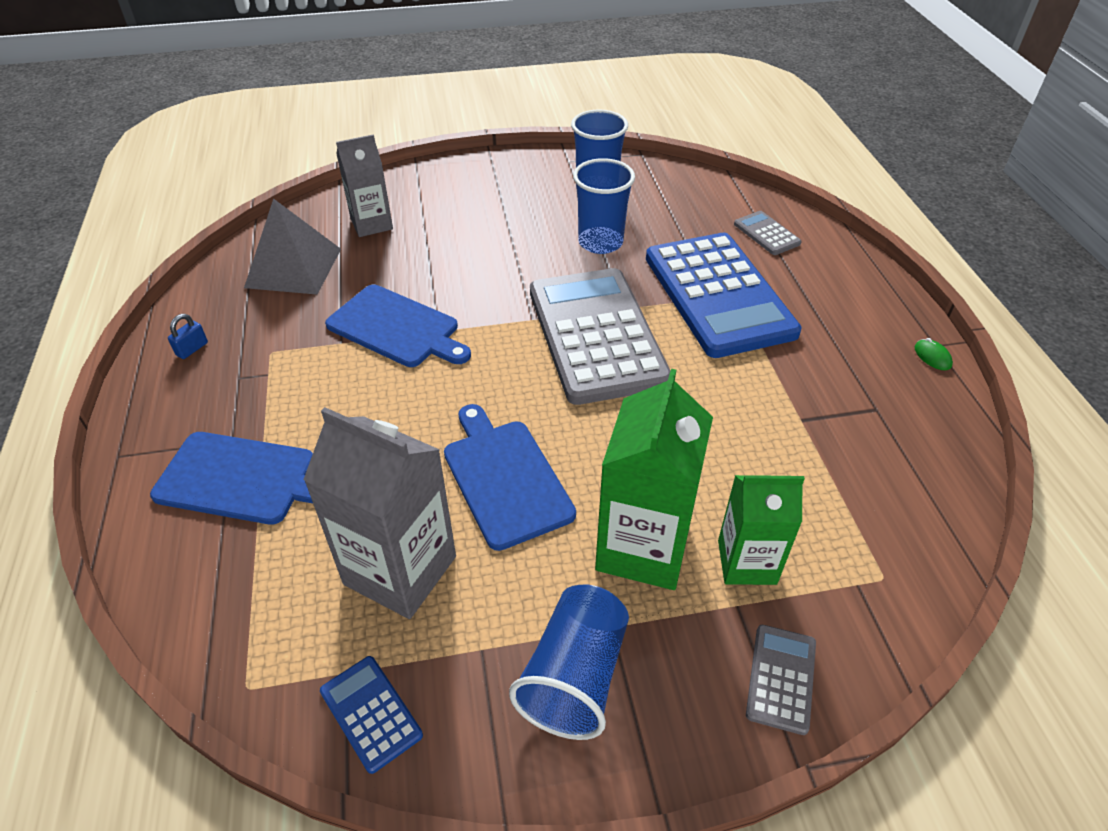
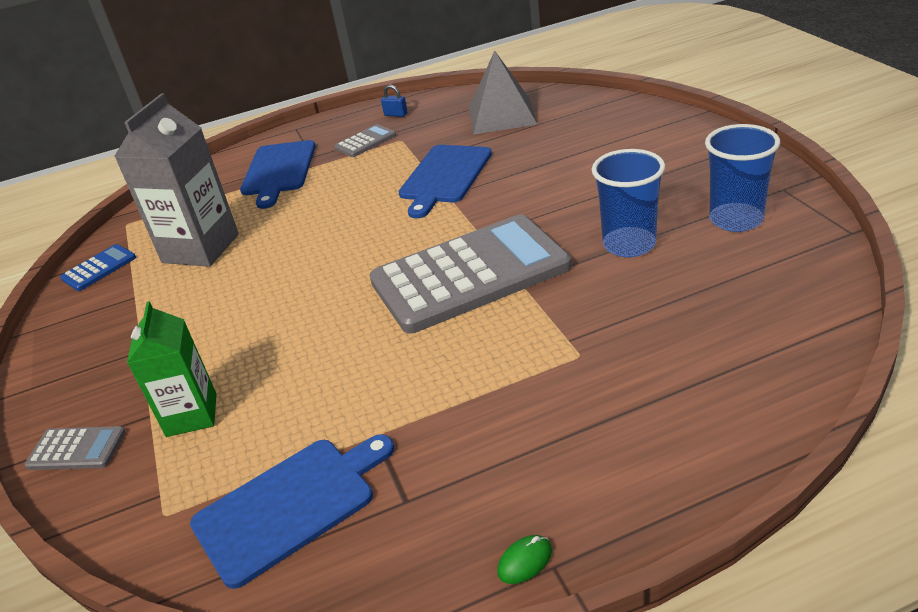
camera: 85 degrees right, 10 degrees down
(371, 224) = (581, 125): grey carton -> none
(505, 478) = (283, 269): blue cutting board -> blue cutting board (290, 506)
(574, 676) = (104, 341): blue cup -> none
(643, 547) = (212, 352): green carton -> none
(718, 295) = (574, 343): blue calculator -> none
(766, 234) = (735, 366): grey calculator -> grey calculator (365, 142)

